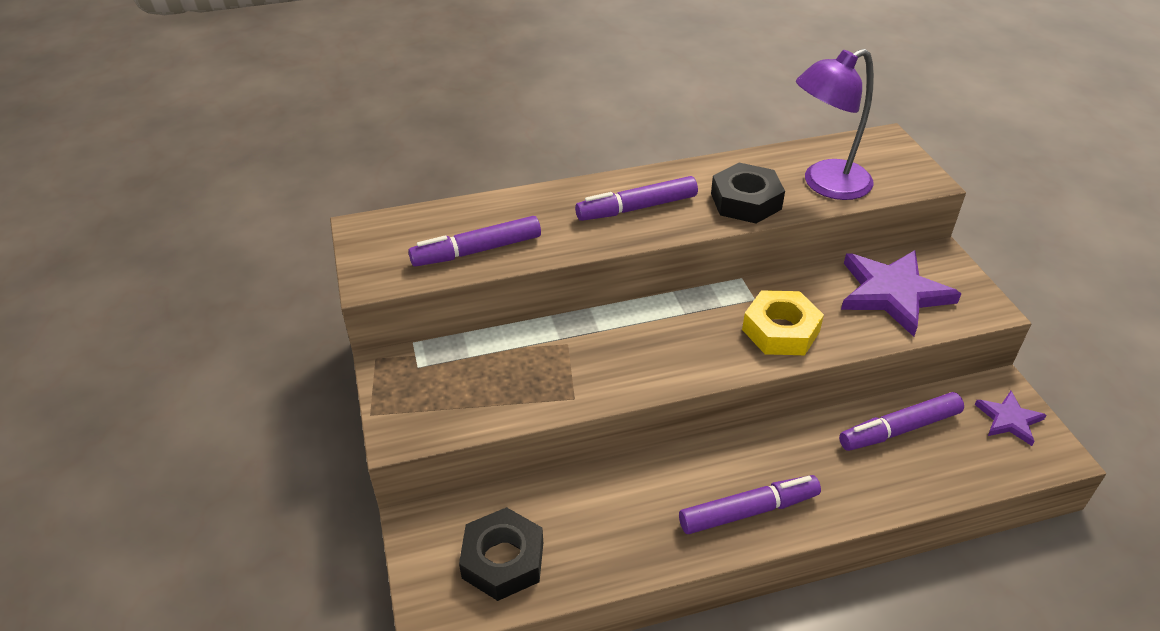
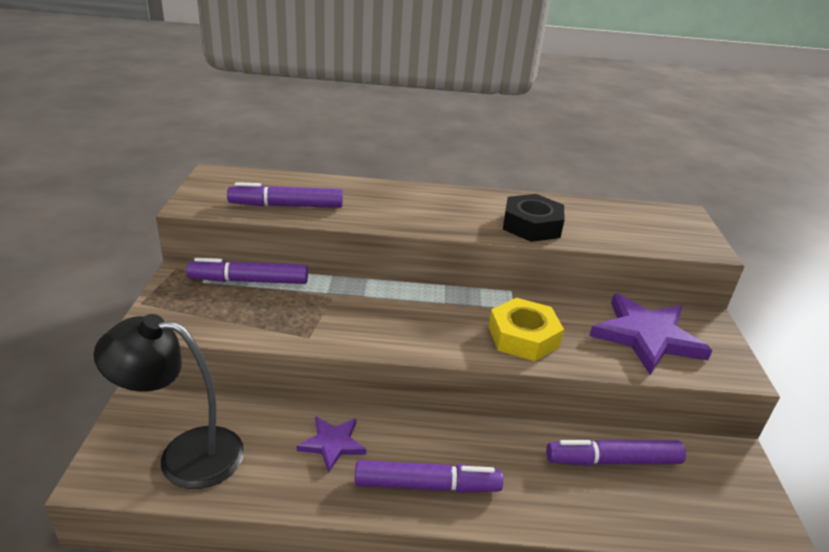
camera: 15 degrees right, 10 degrees down
(503, 560) = (185, 455): black nut -> black lamp
(637, 208) = (435, 209): purple marker -> purple marker (249, 281)
(825, 184) = (611, 231): purple lamp -> none
(1009, 420) = (733, 486): purple star -> purple star (332, 444)

